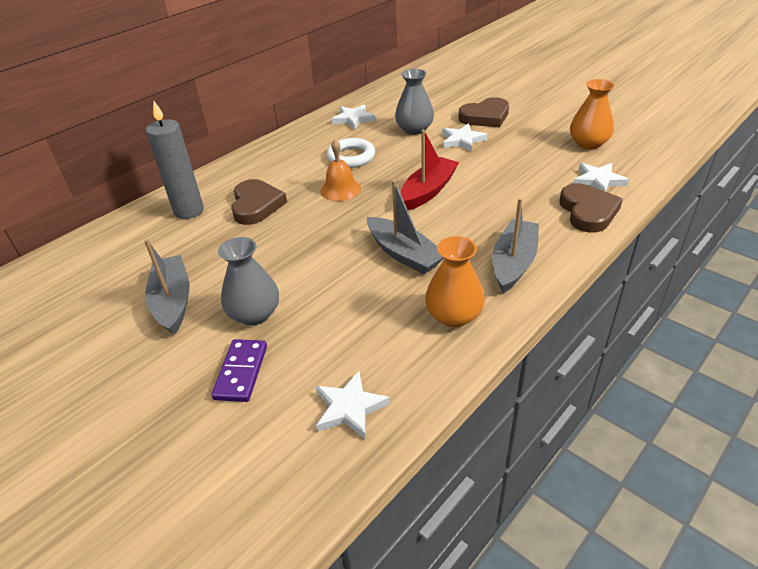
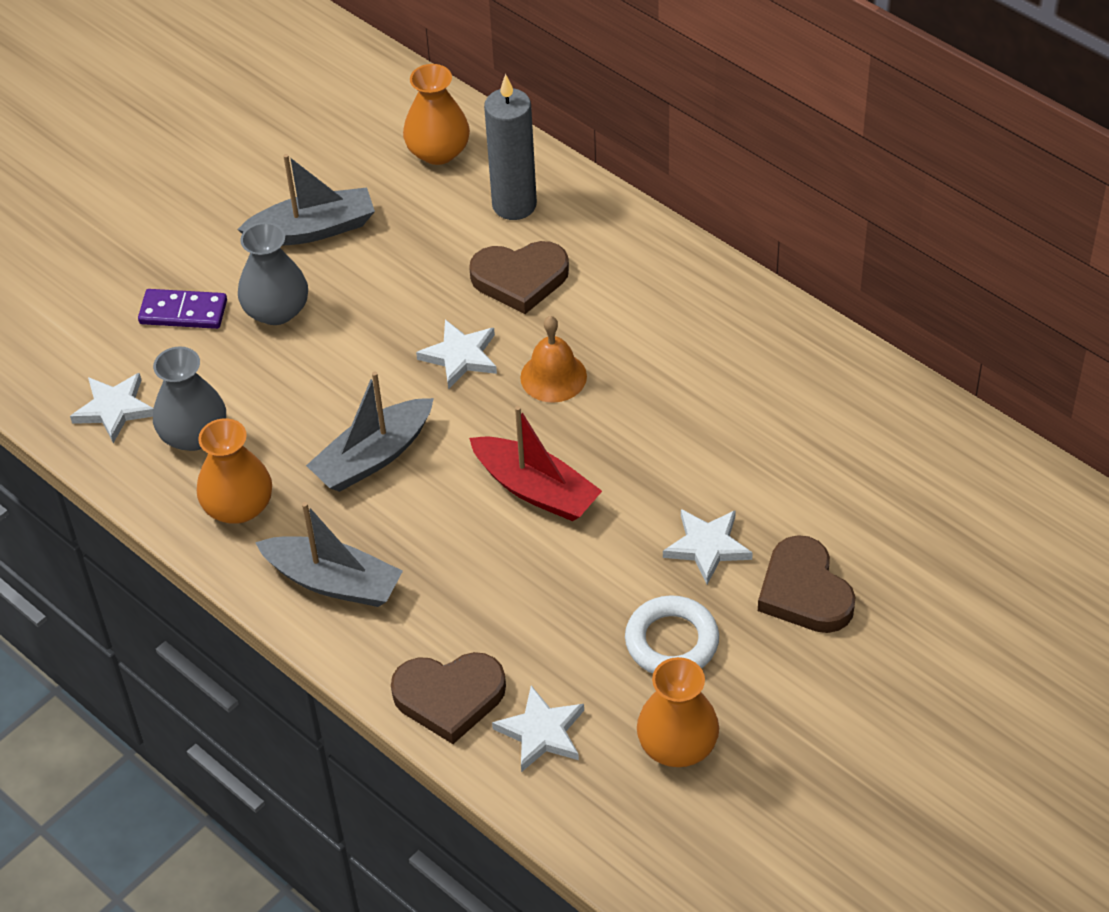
camera: 90 degrees right, 10 degrees up
(120, 245) = (438, 151): none -> orange vase
(351, 157) = (658, 385): white ring -> white ring (671, 641)
(353, 119) = (807, 381): white star -> white star (460, 356)
(414, 129) = (756, 475): grey vase -> grey vase (194, 435)

